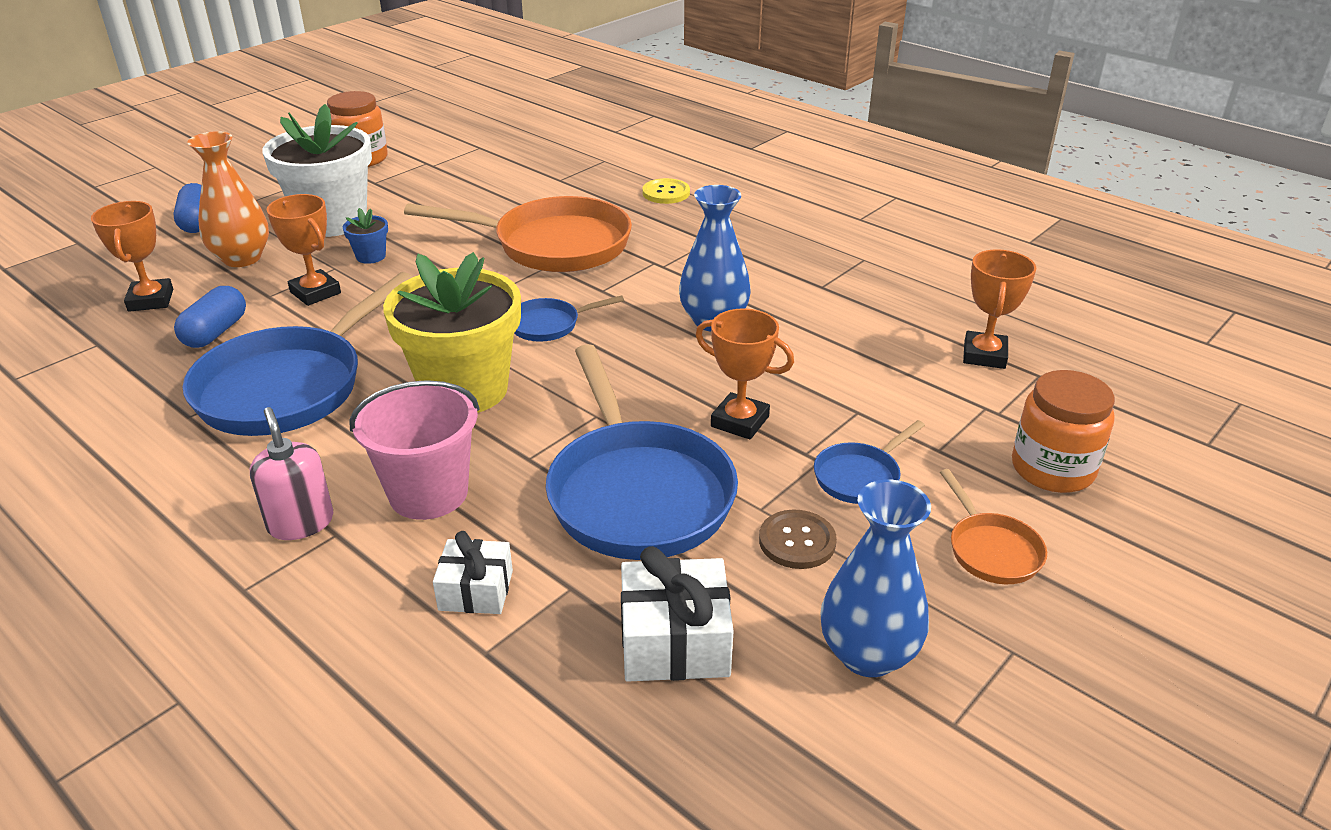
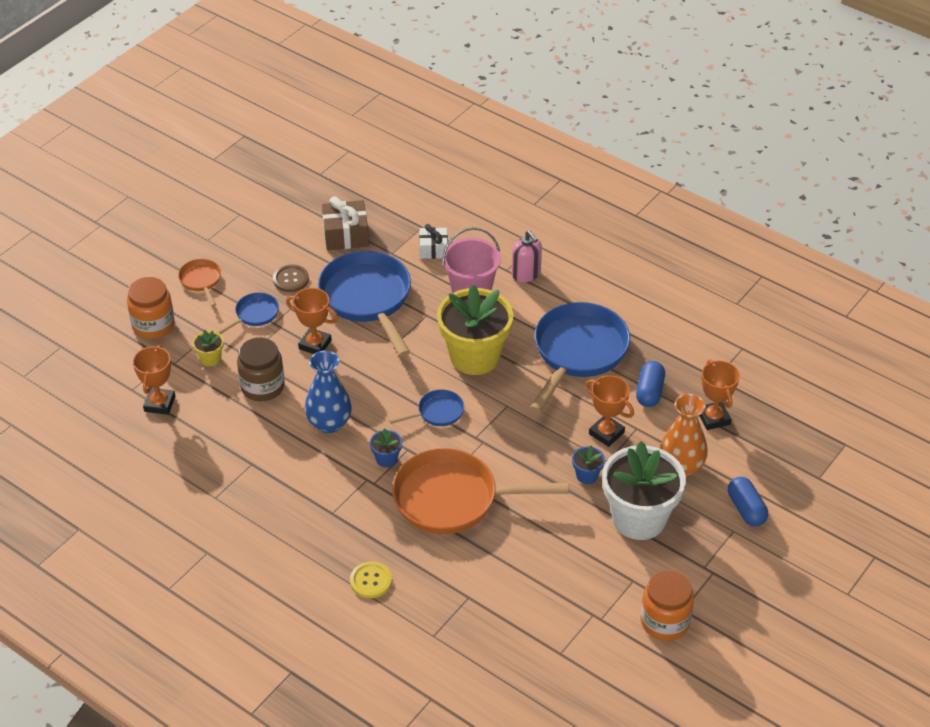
camera: 175 degrees right, 10 degrees up
(633, 282) = (386, 459): none -> blue flower pot
(675, 641) = (346, 235): white gift -> brown gift
(823, 368) = (262, 387): none -> brown jar
(868, 654) = (267, 235): blue vase -> none
(923, 410) = (210, 359): none -> yellow flower pot

